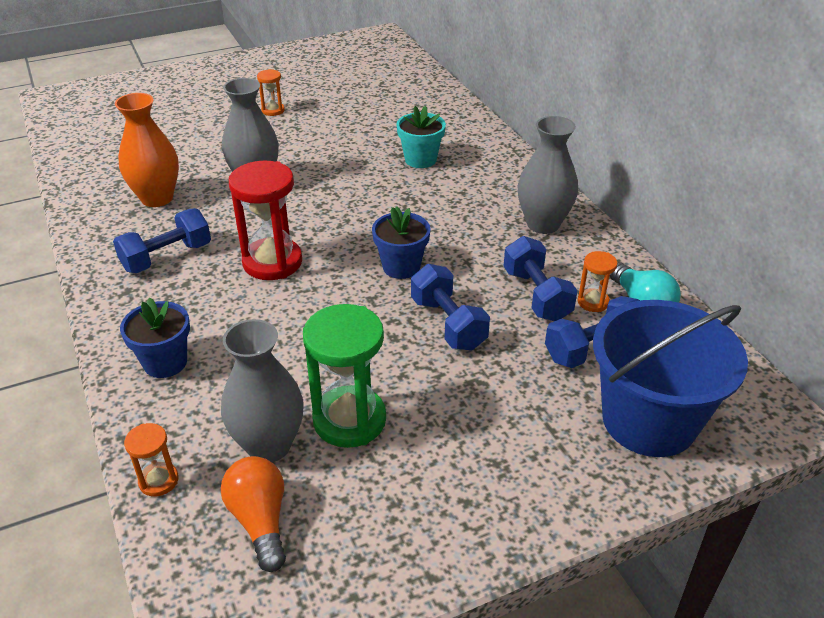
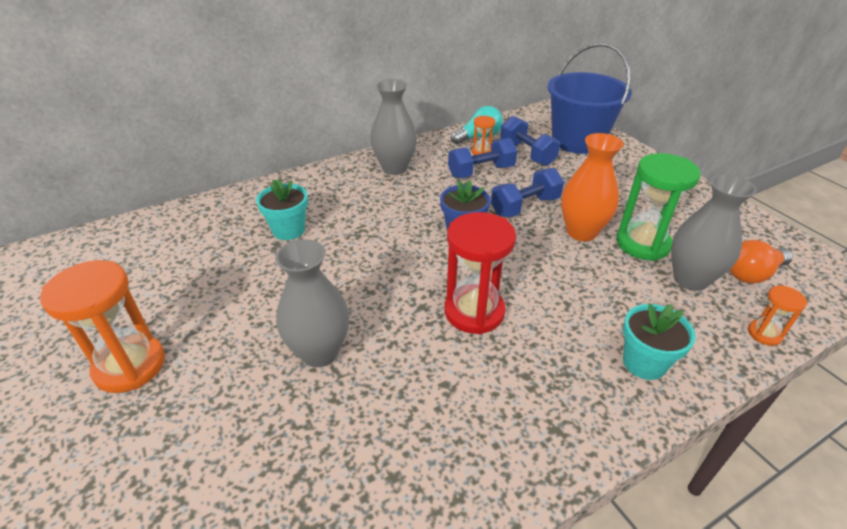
camera: 95 degrees left, 0 degrees up
(157, 198) = (356, 454): orange vase -> orange vase (581, 232)
(165, 362) = (644, 363): blue flower pot -> turquoise flower pot
(167, 257) = (485, 405): blue dumbbell -> none
(273, 110) = (130, 366): orange hourglass -> orange hourglass, size x2.01

